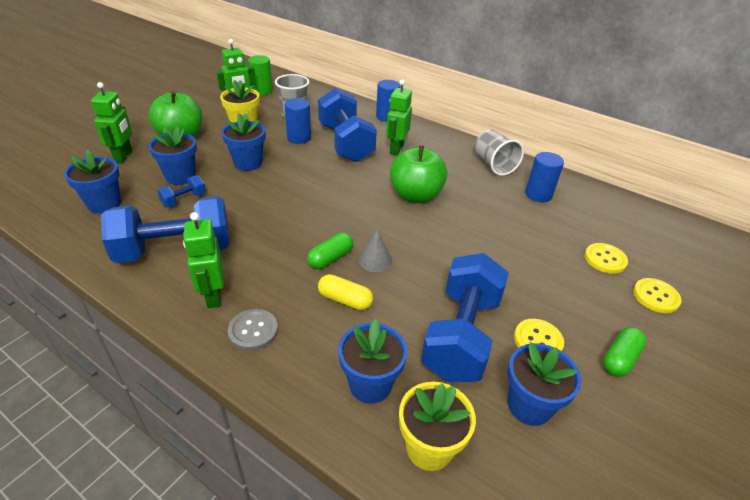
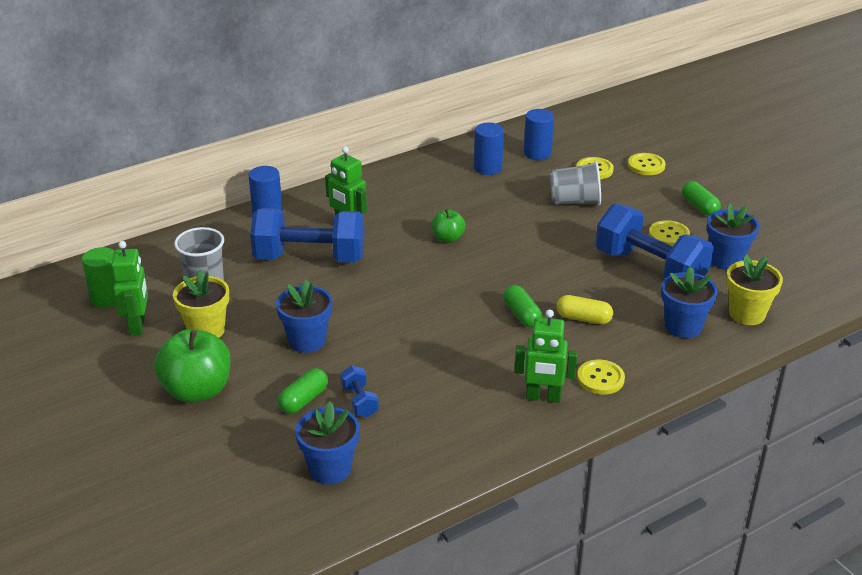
camera: 65 degrees left, 5 degrees down
(124, 156) = (215, 448): green robot -> none
(175, 250) = (456, 416): blue dumbbell -> none
(180, 177) = (304, 400): blue flower pot -> green capsule
(253, 331) = (600, 378): grey button -> yellow button
(299, 138) = (272, 290): blue cylinder -> blue cylinder (537, 153)
(345, 300) = (583, 318): yellow capsule -> yellow capsule turned 60 degrees clockwise
(375, 260) = (537, 289): grey cone -> none
(415, 196) = (448, 238): green apple -> green apple, size x0.54
(493, 165) = (421, 175): grey cup -> grey cup (574, 201)

